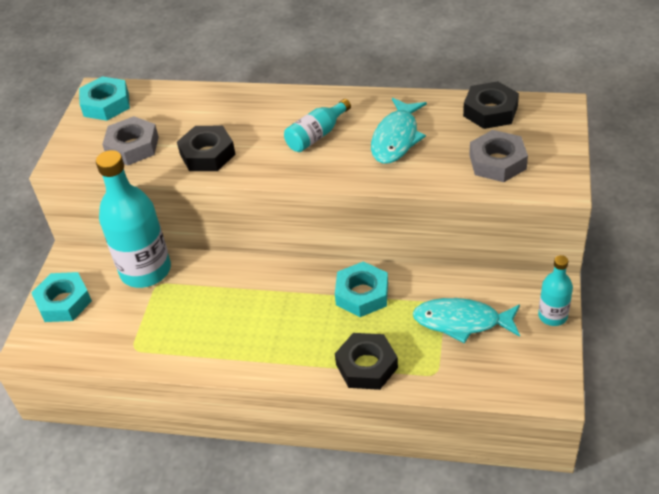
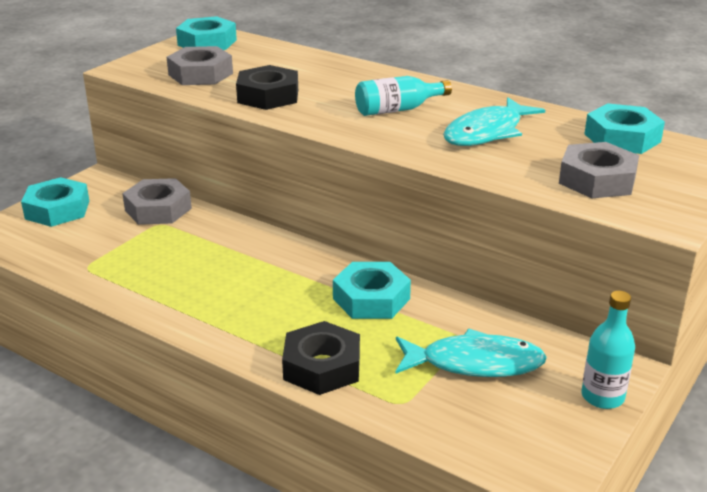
camera: 20 degrees right, 15 degrees down
(145, 270) = (158, 209): turquoise bottle -> grey nut
(462, 322) = (474, 363): turquoise fish -> turquoise fish turned 150 degrees clockwise
(490, 111) = (622, 138): black nut -> turquoise nut

